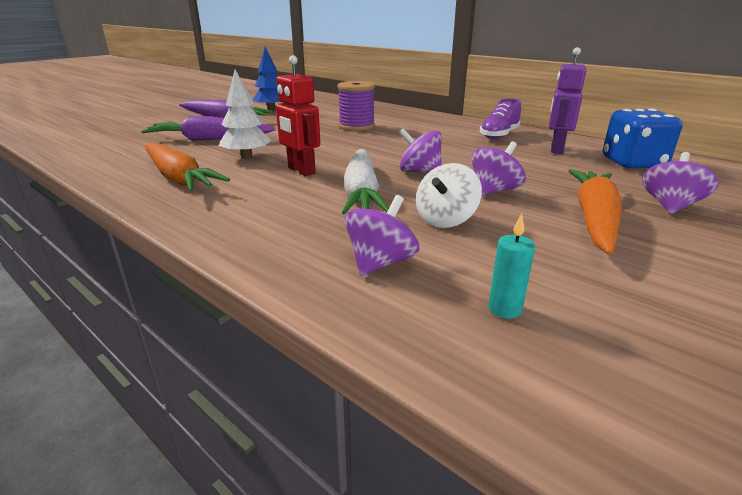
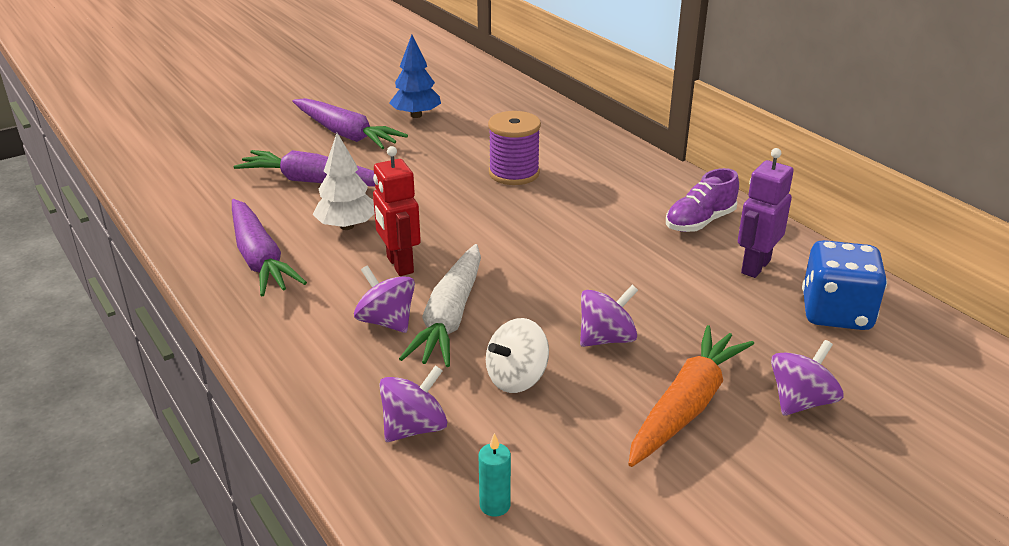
camera: 15 degrees right, 5 degrees up
(178, 178) = (260, 258): orange carrot -> purple carrot
(419, 172) = (539, 288): purple spinning top -> purple spinning top (386, 321)

